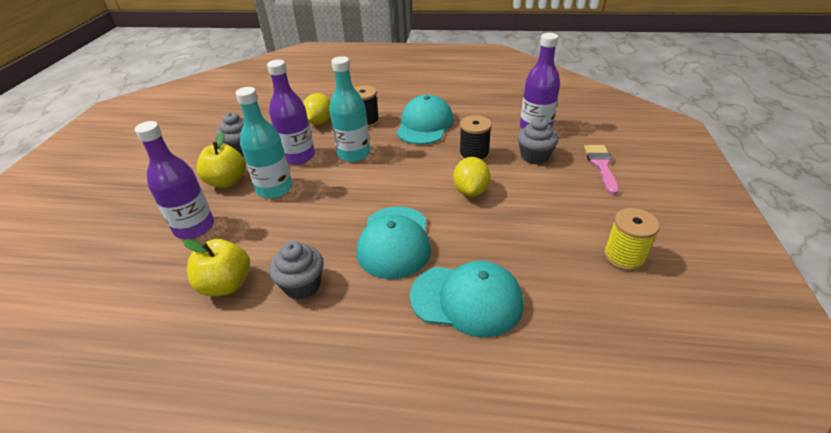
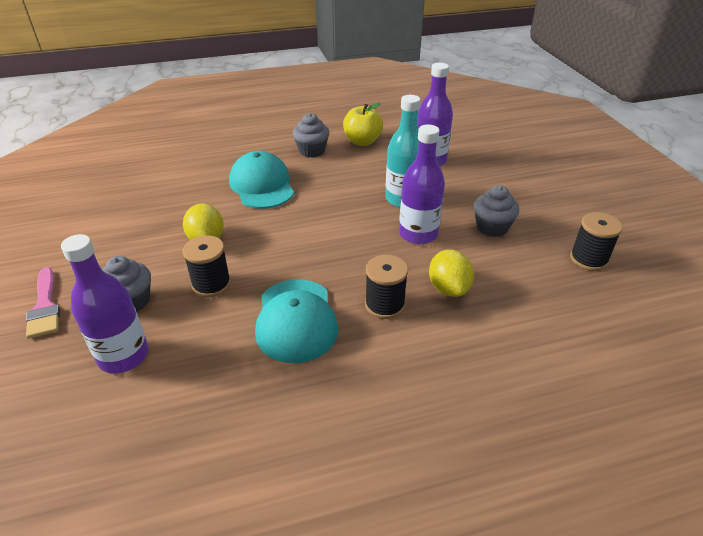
camera: 155 degrees right, 0 degrees up
(216, 118) = (588, 259): none -> black spool
(227, 181) = (456, 195): yellow apple -> none
(354, 154) = (359, 252): turquoise bottle -> none
(466, 299) = (194, 167): turquoise cap -> none
(623, 257) = (66, 214): yellow spool -> none

